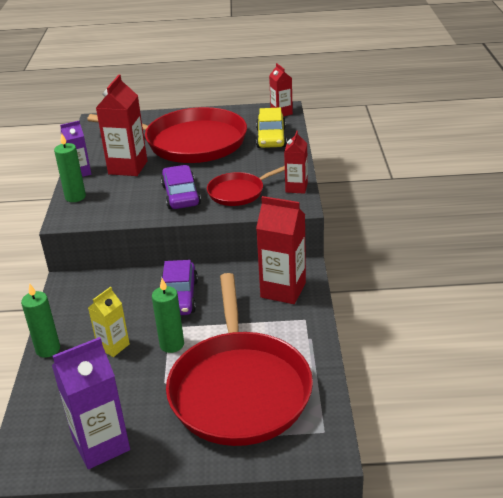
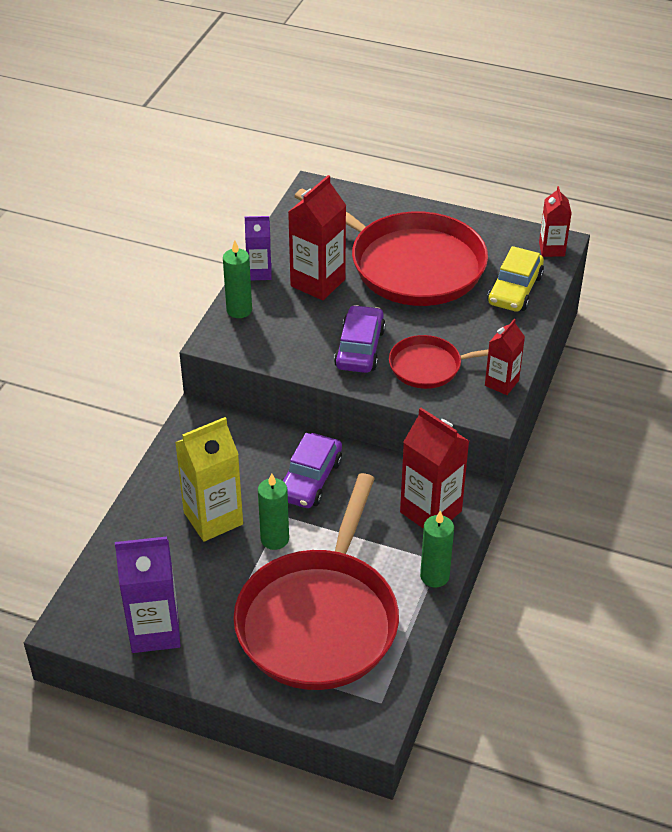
camera: 20 degrees right, 10 degrees up
(48, 349) = (145, 498): green candle -> green candle (434, 576)
(113, 346) = (213, 518): yellow carton -> yellow carton, size x1.68

